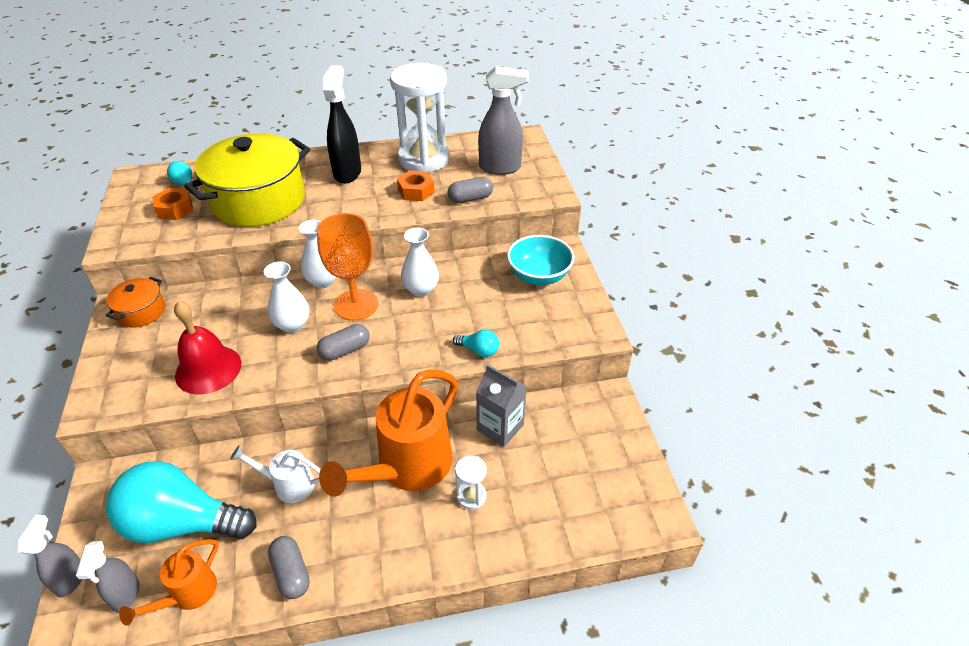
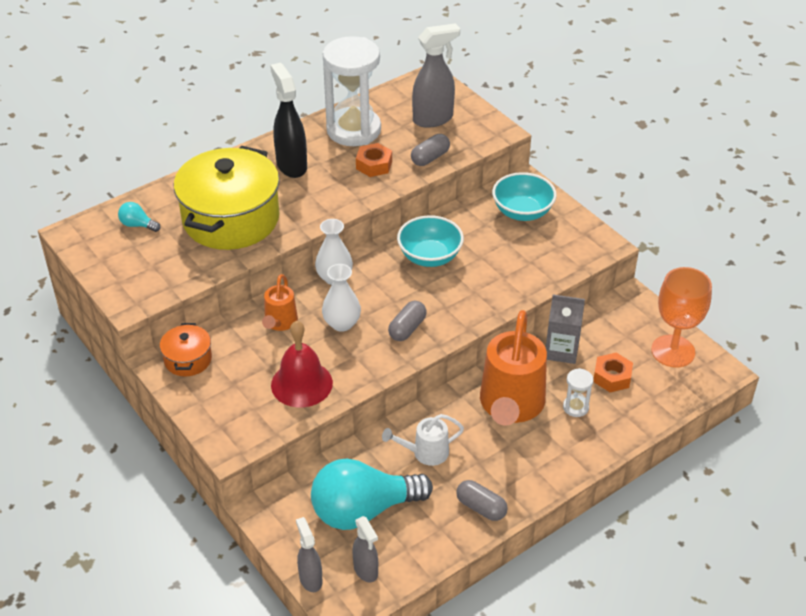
camera: 25 degrees left, 0 degrees up
(175, 209) = (155, 252): orange nut -> orange nut (612, 377)
(187, 594) = (414, 551): orange watering can -> orange watering can (279, 323)
(356, 305) = (383, 288): orange goblet -> orange goblet (673, 351)
(421, 289) = (430, 257): white vase -> turquoise bowl
(479, 350) = (519, 291): turquoise light bulb -> none

